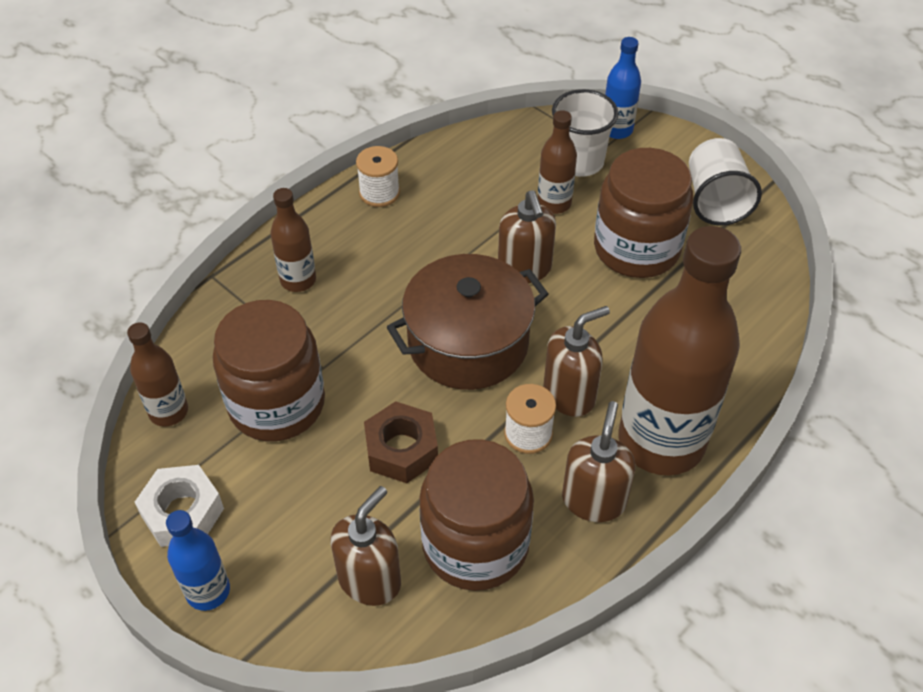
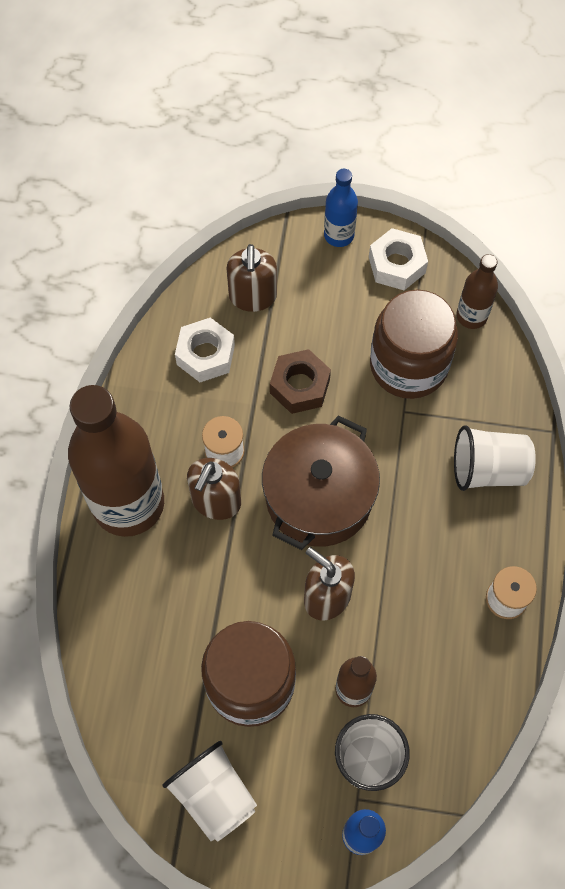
camera: 145 degrees right, 15 degrees up
(298, 280) = (488, 469): brown bottle -> white cup
(475, 544) = (205, 355): brown jar -> white nut
(594, 500) = (149, 430): brown soap dispenser -> none

